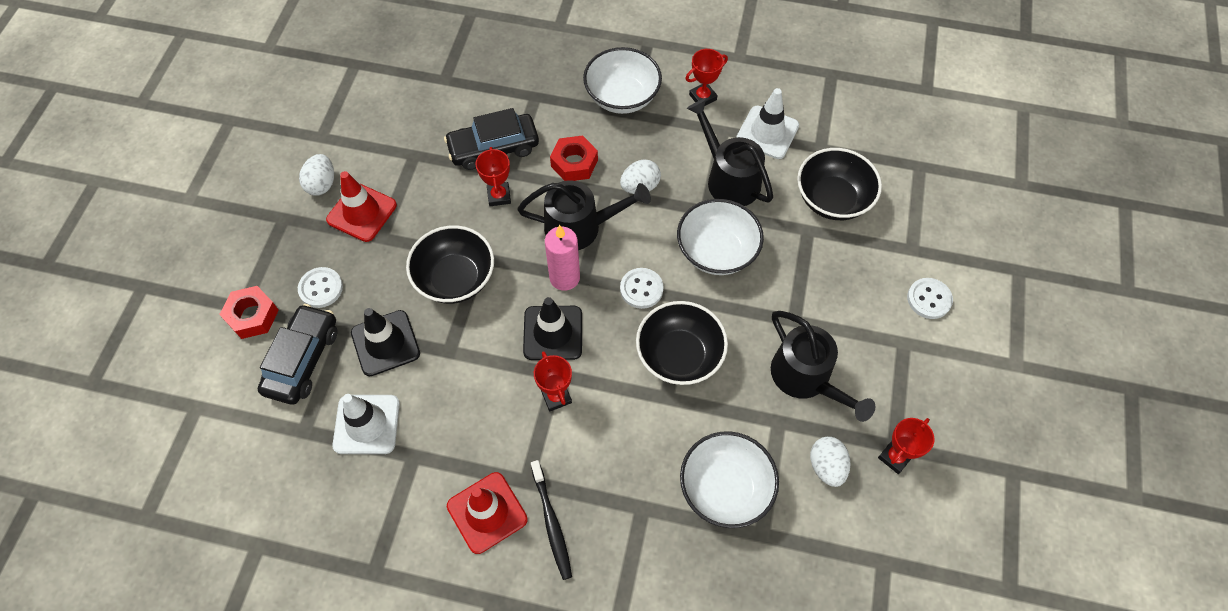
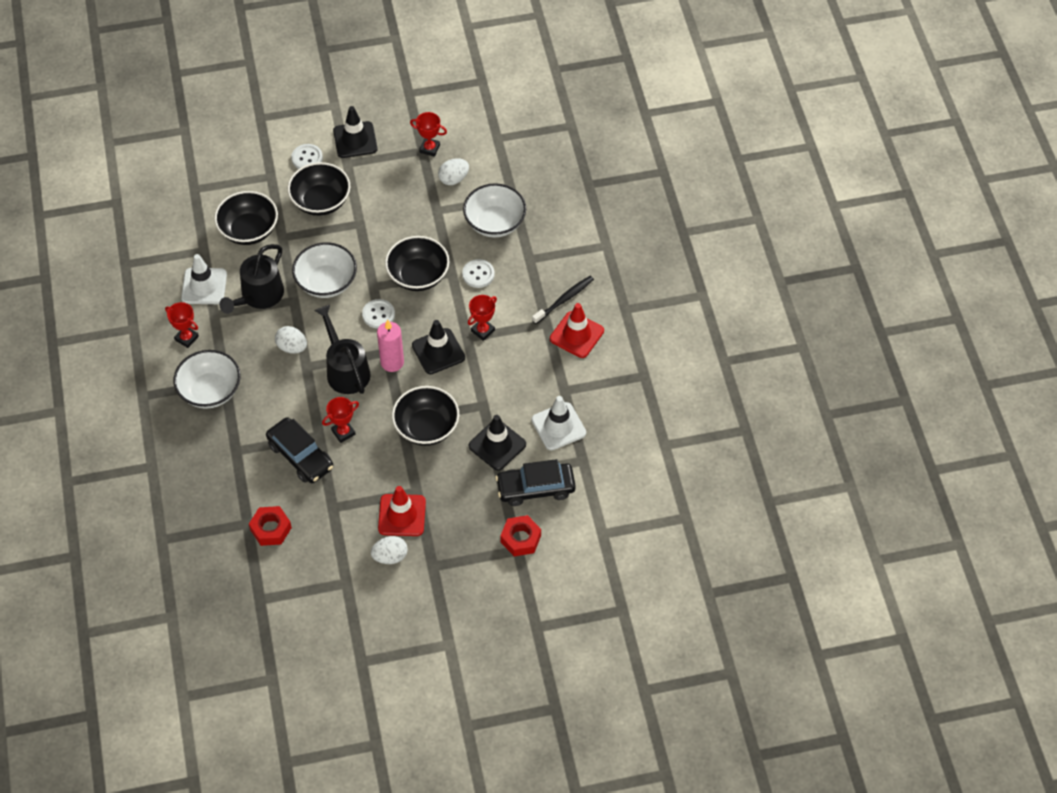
camera: 115 degrees left, 5 degrees down
(321, 288) = (477, 507): white button -> white button (478, 274)
(574, 163) = (290, 397): red nut -> red nut (270, 529)
(806, 378) = (399, 205): black watering can -> none
(848, 290) = (321, 201): none -> black bowl
(942, 367) = (355, 140): none -> black traffic cone

